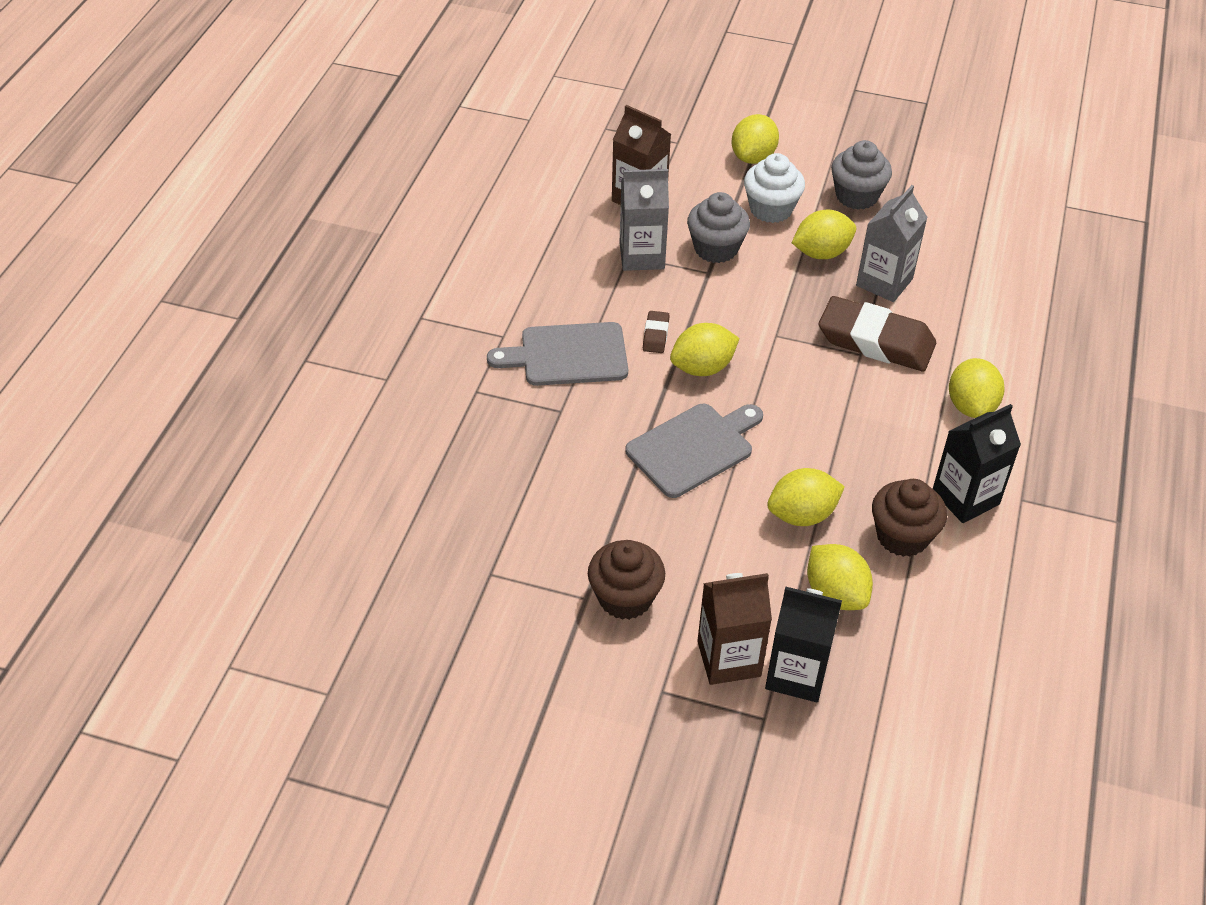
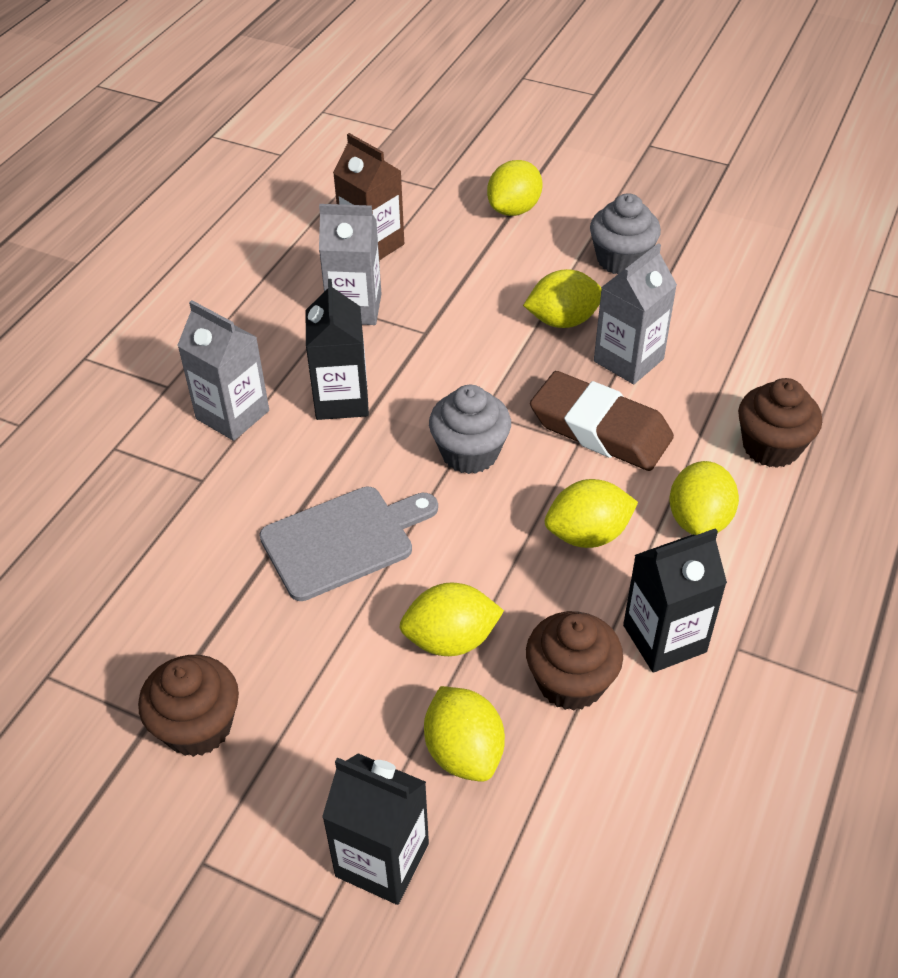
camera: 10 degrees right, 0 degrees up
(568, 355) = (232, 415): grey cutting board -> grey carton
(655, 335) = (341, 400): brown eraser -> black carton
(702, 368) = (384, 443): yellow lemon -> yellow lemon (587, 534)
(716, 248) = (442, 306): grey cupcake -> grey cupcake (469, 453)
(729, 659) = (301, 827): brown carton -> none
(771, 209) = (518, 267): white cupcake -> none
(1014, 344) = (771, 447): none -> brown cupcake

